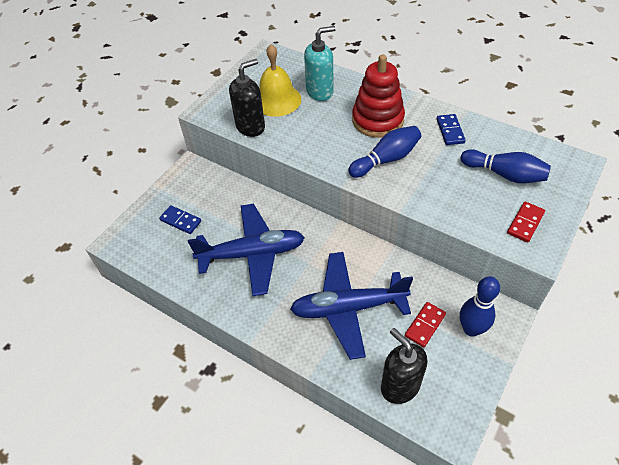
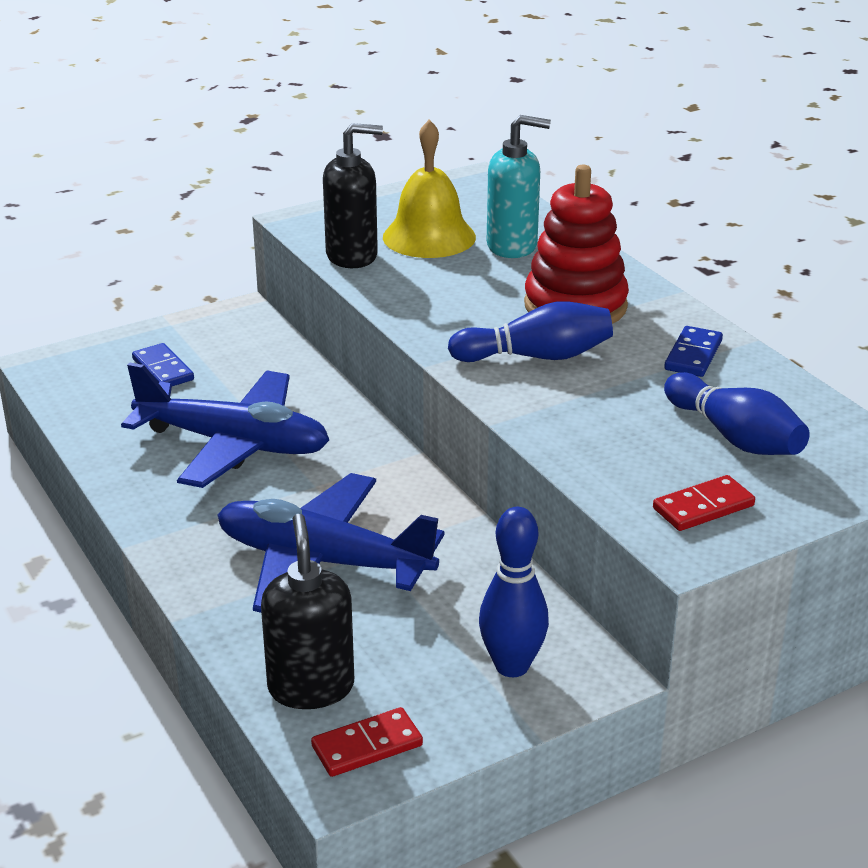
camera: 25 degrees right, 20 degrees down
(425, 325) = (433, 630): red domino -> red domino (367, 746)

